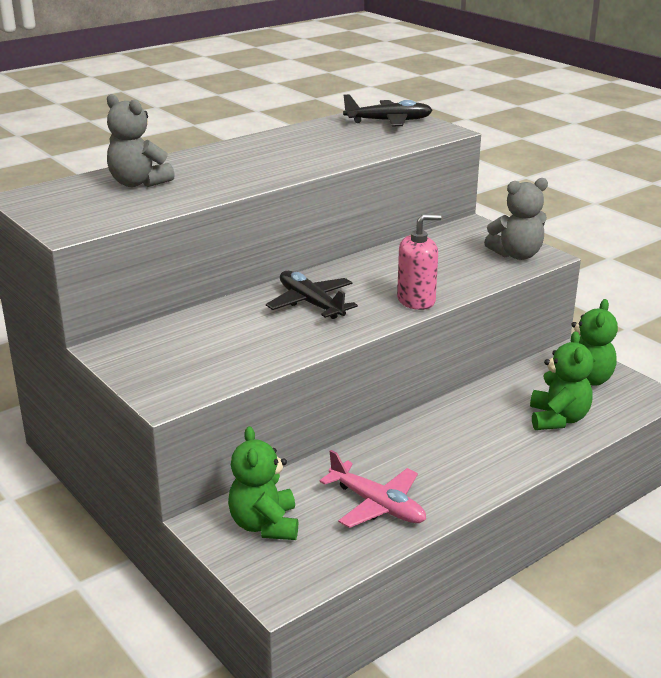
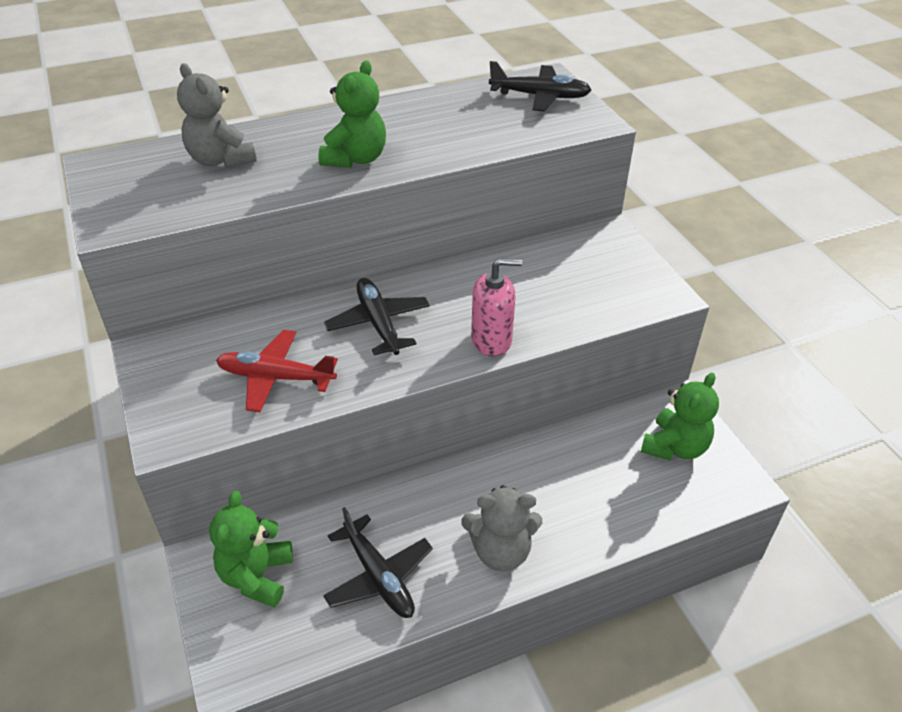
camera: 15 degrees right, 15 degrees up
(241, 348) = (276, 377): none -> red plane
(377, 505) = (378, 576): pink plane -> black plane
(516, 255) = (637, 288): grey teddy bear -> grey teddy bear (500, 551)
(558, 419) = (622, 497): green teddy bear -> green teddy bear (355, 159)

